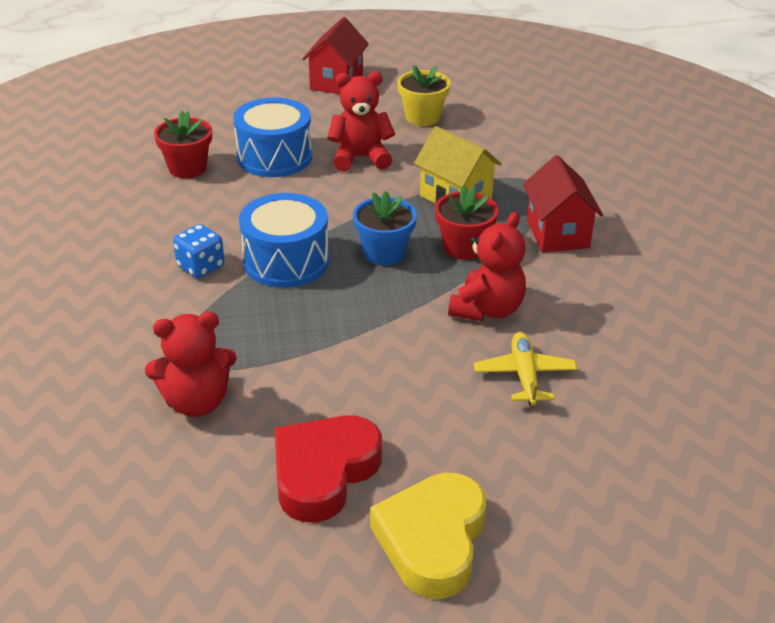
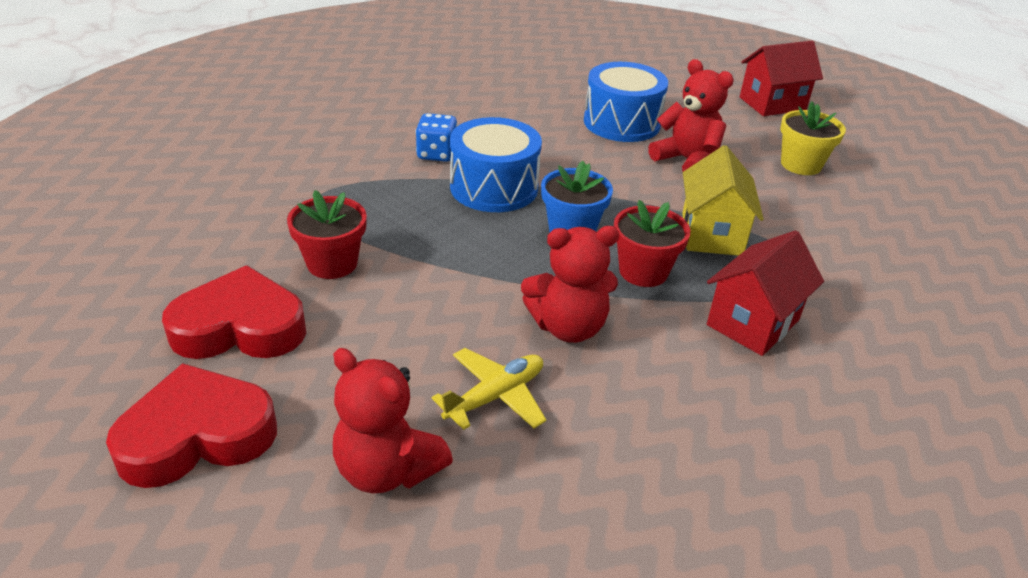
camera: 50 degrees right, 0 degrees up
(187, 168) = (549, 95): red flower pot -> red flower pot (332, 263)
(196, 402) = (272, 224): red teddy bear -> red teddy bear (387, 469)
(432, 540) = (197, 435): yellow heart -> red heart

